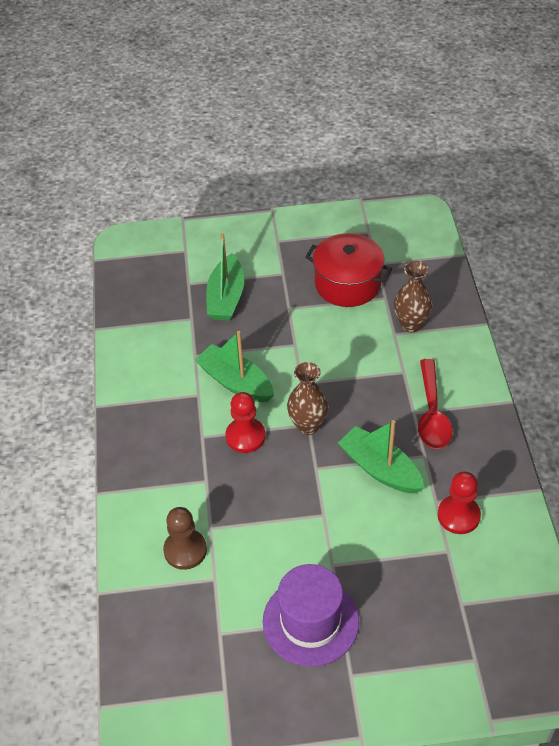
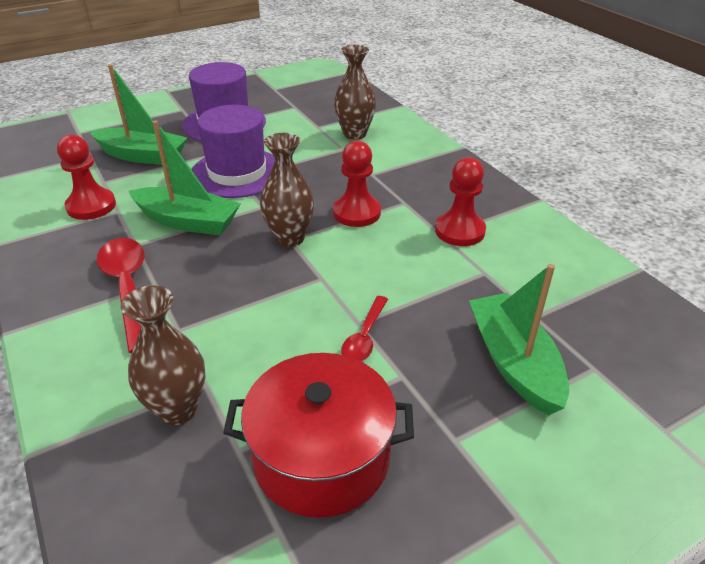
camera: 155 degrees right, 10 degrees down
(183, 394) = (459, 231): none -> red pawn
(185, 550) = (354, 134): brown pawn -> brown vase
(235, 382) = (407, 257): green boat -> green boat (142, 156)
(296, 334) = (364, 337): none -> red spoon
(323, 522) = (237, 173): none -> purple hat

